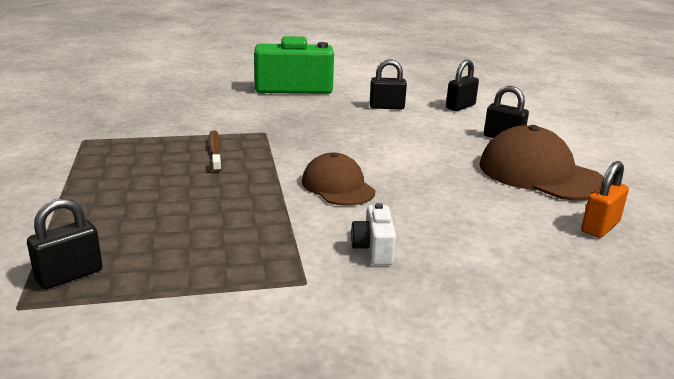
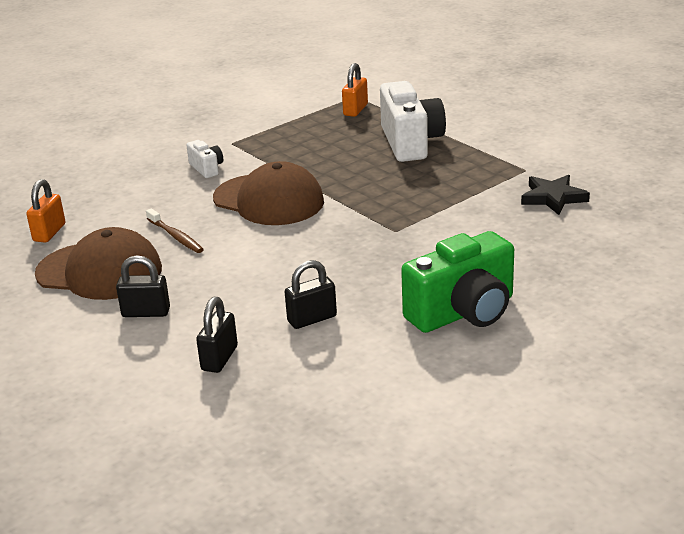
camera: 155 degrees right, 5 degrees up
(69, 275) = (355, 110): black padlock -> orange padlock
(110, 198) = (410, 142): none -> white camera
(117, 117) = (553, 198): none -> black star
(215, 151) = (404, 196): brown toothbrush -> brown toothbrush (176, 236)
(338, 186) = (268, 200): brown cap -> brown cap, size x1.58

